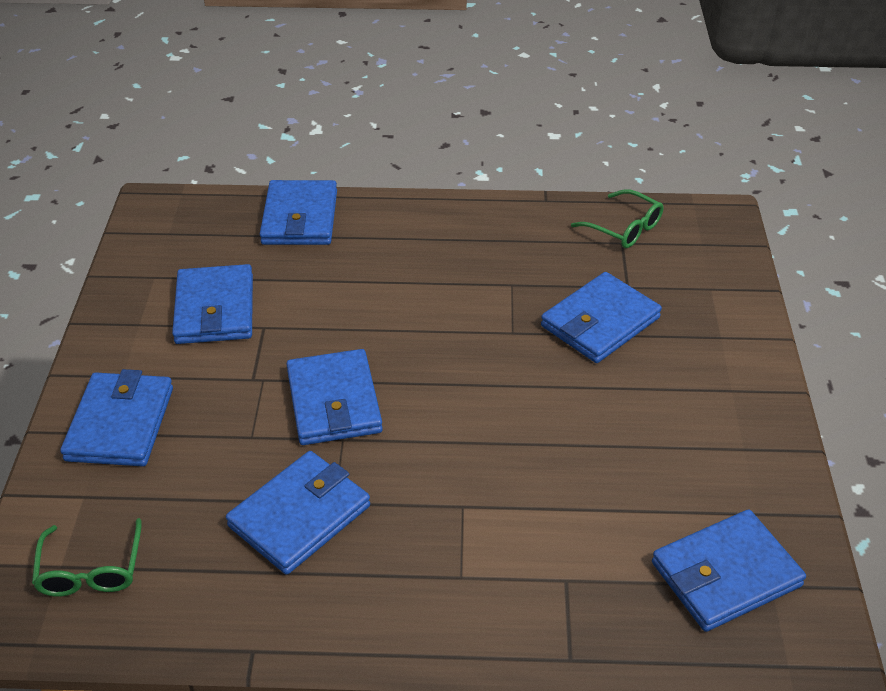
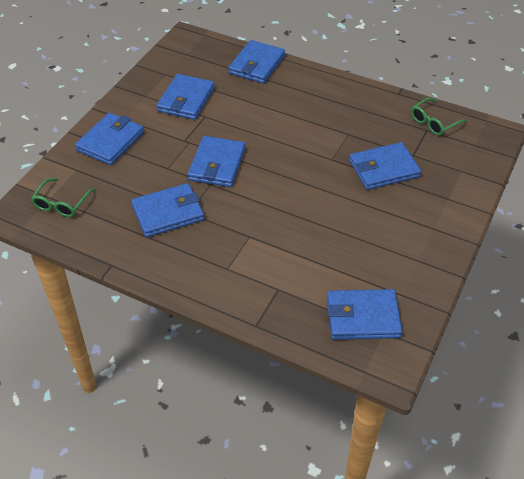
camera: 25 degrees right, 5 degrees up
(624, 228) = (434, 122): green glasses -> green glasses turned 75 degrees clockwise

